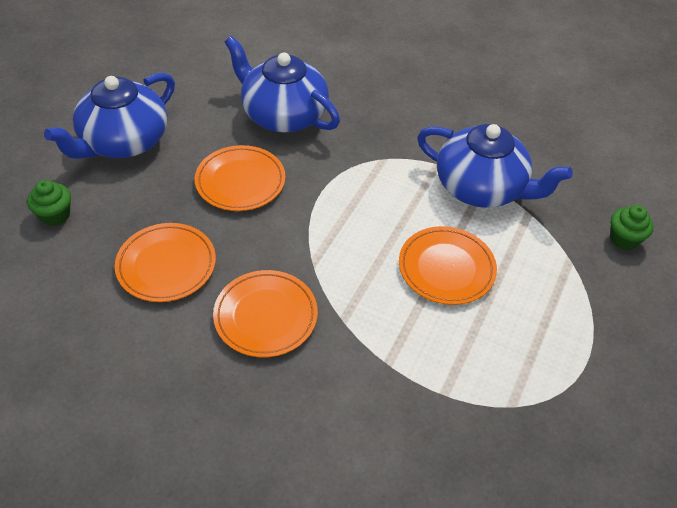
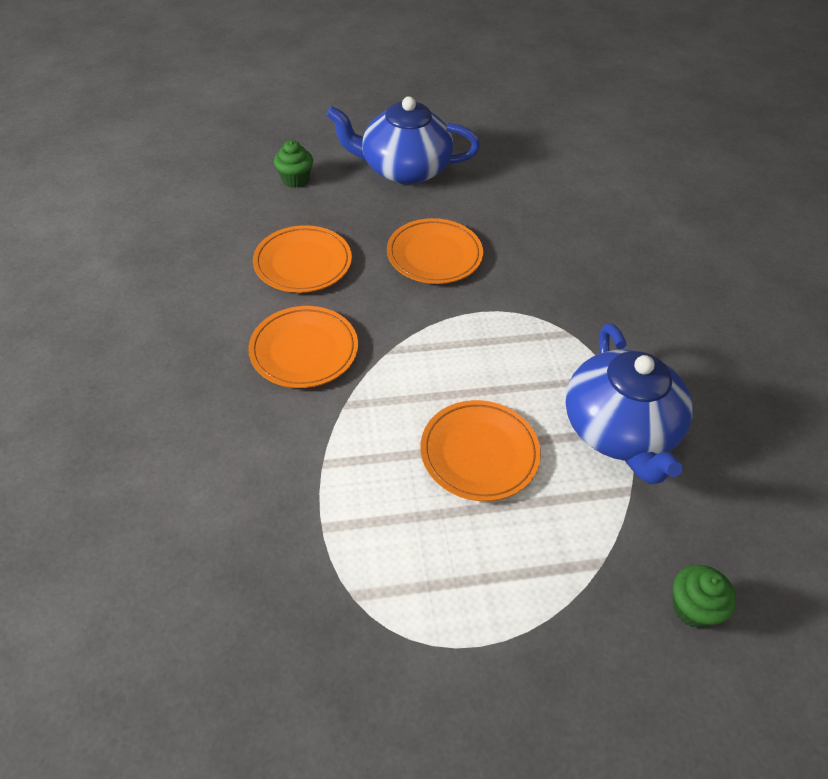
camera: 55 degrees right, 0 degrees up
(283, 114) = (543, 238): blue teapot -> none

